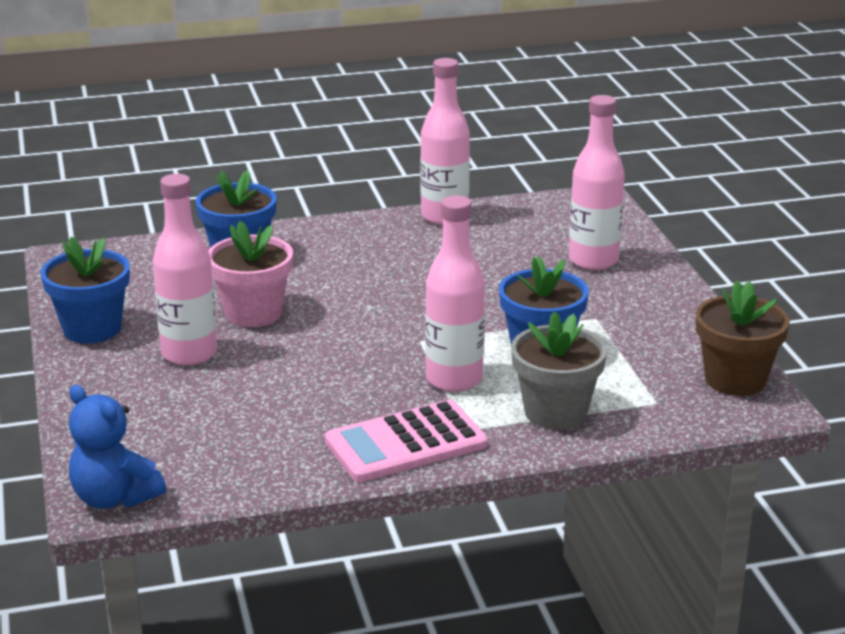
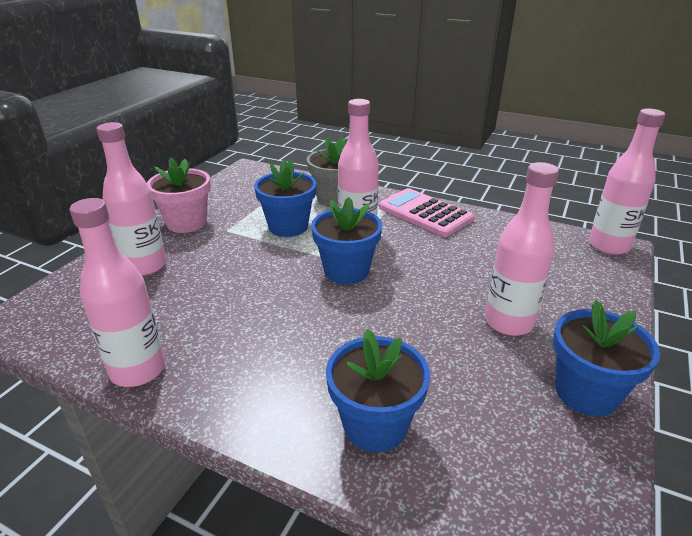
camera: 140 degrees left, 5 degrees up
(114, 498) = (608, 246): blue teddy bear -> pink bottle
(253, 313) = (427, 338): pink flower pot -> pink flower pot (186, 223)
(400, 334) = (346, 271): none -> blue flower pot
(405, 443) = (425, 213): pink calculator -> pink calculator turned 150 degrees counterclockwise
(735, 380) = (236, 180): brown flower pot -> none

